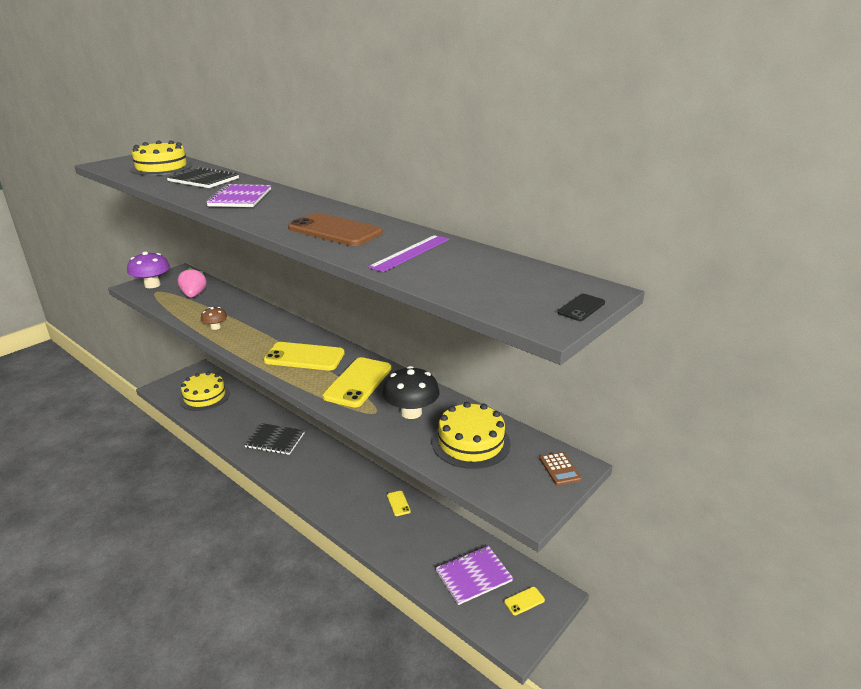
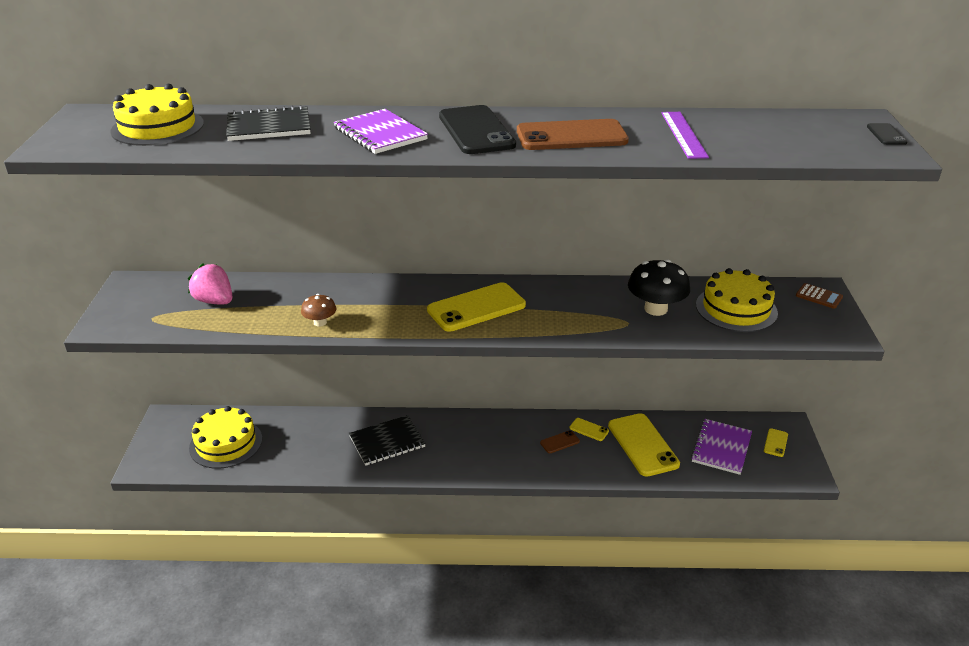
camera: 40 degrees left, 5 degrees up
(152, 285) = (128, 313): purple mushroom -> none
(291, 211) = (476, 131): none -> black phone
(358, 382) = (568, 306): yellow phone -> yellow phone (643, 445)
(368, 500) = (559, 442): none -> brown phone

